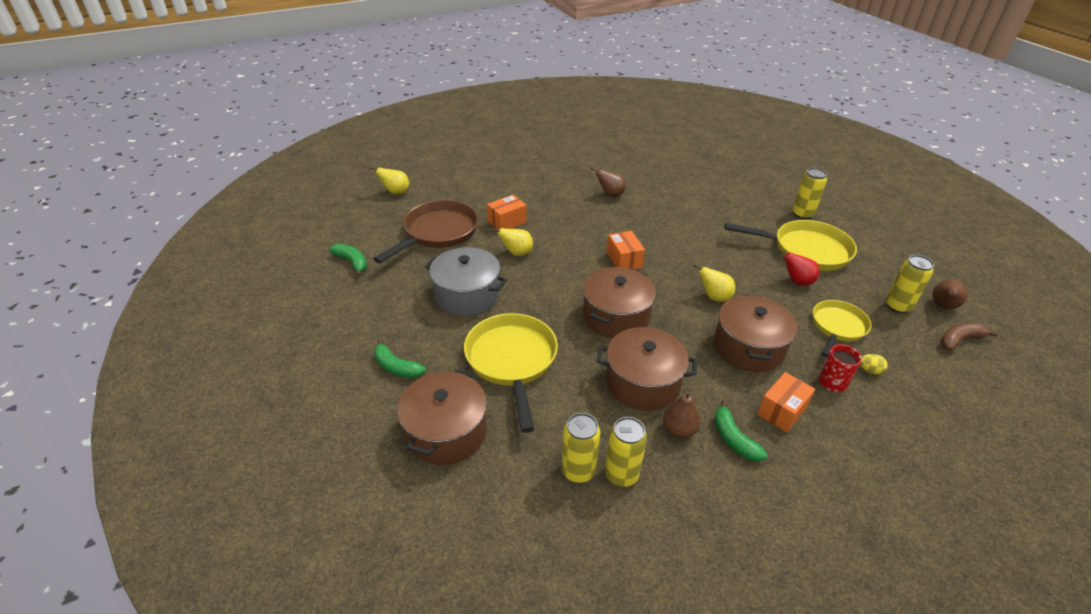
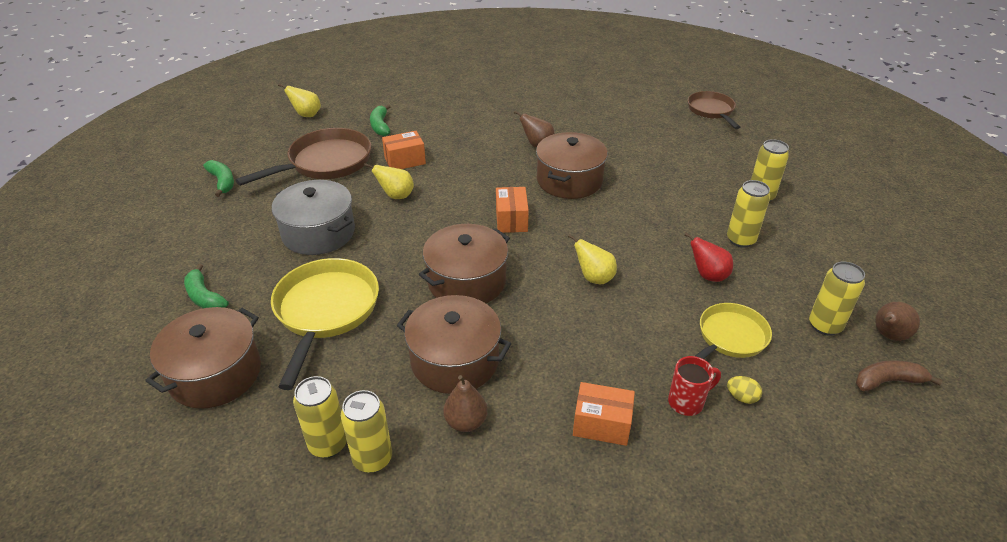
camera: 15 degrees right, 0 degrees up
(731, 150) = (711, 111): none -> brown pan
(733, 439) = (524, 445): green banana -> green banana (380, 126)
(749, 347) = (603, 342): brown pot -> brown pot (569, 180)
(782, 411) = (601, 424): orange box -> orange box turned 45 degrees clockwise
(806, 250) = (740, 240): yellow pan -> yellow can

